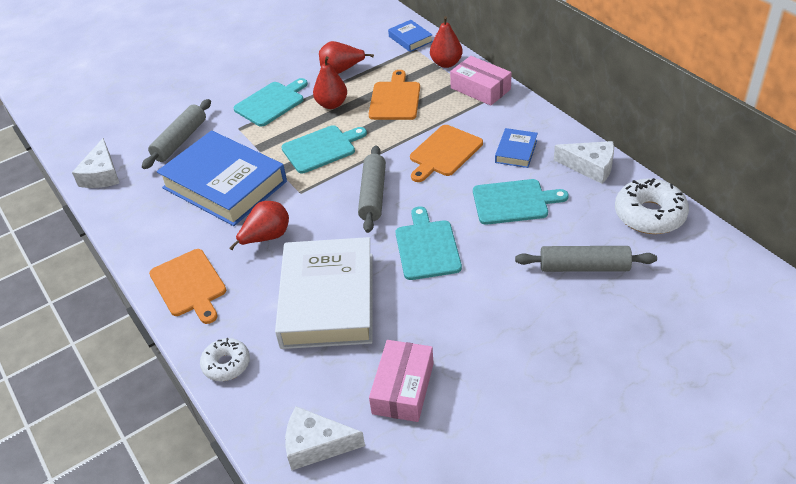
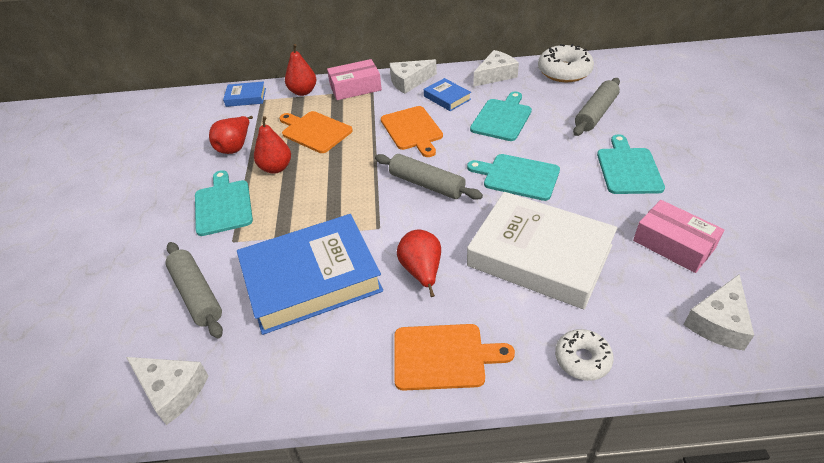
camera: 60 degrees left, 0 degrees up
(321, 148) = (331, 194): turquoise cutting board -> turquoise cutting board (628, 168)
(521, 116) = (409, 82): none -> white cheese

